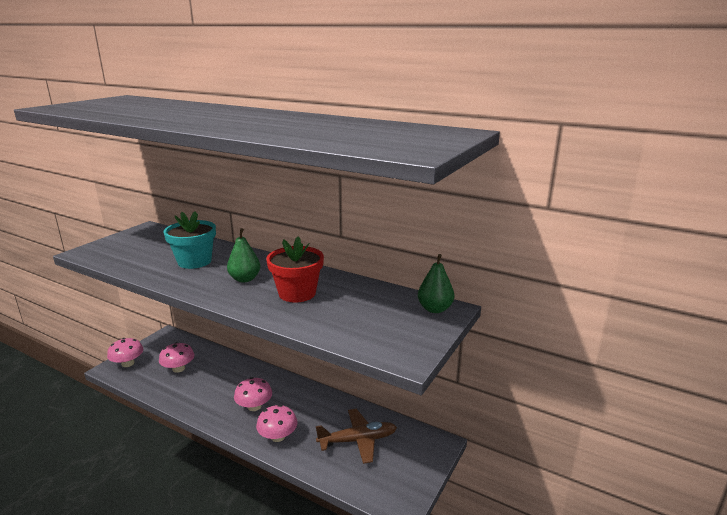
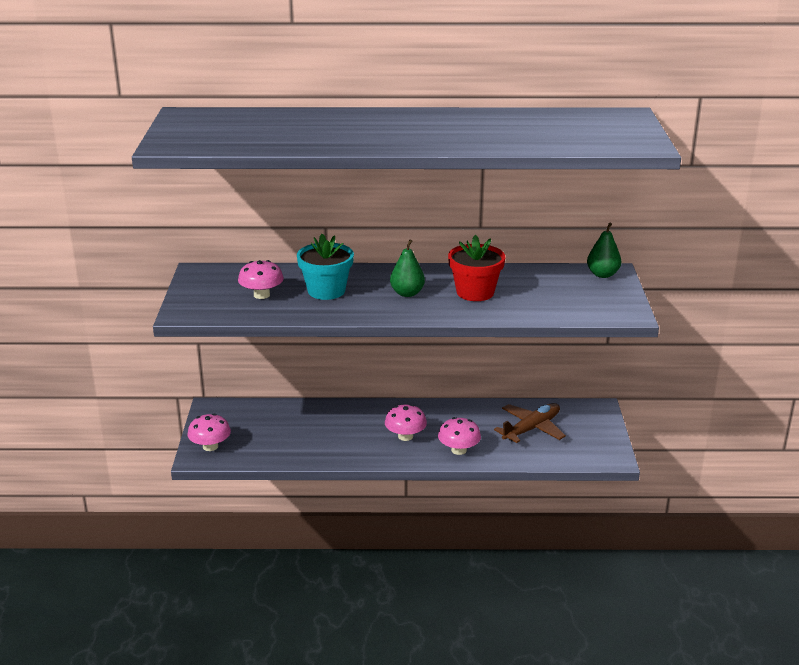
camera: 30 degrees left, 5 degrees up
(178, 368) = (277, 432): pink mushroom -> pink mushroom (261, 295)

